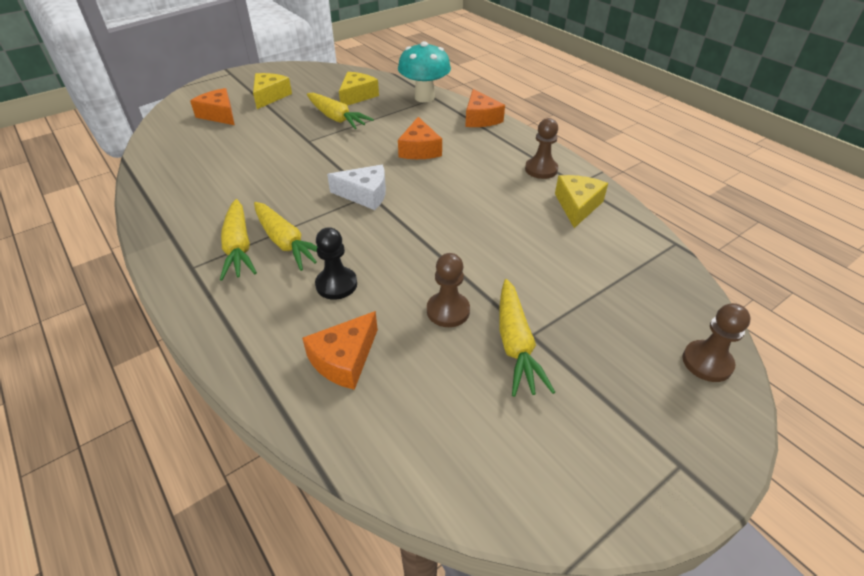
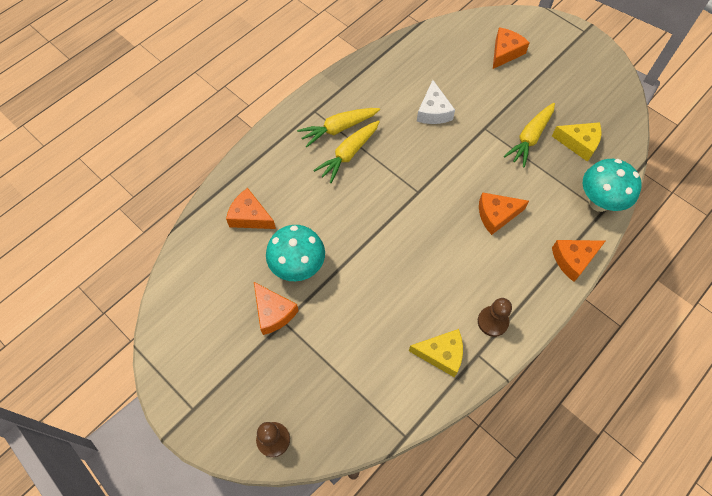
camera: 80 degrees right, 20 degrees up
(270, 96) = (551, 76): yellow cheese -> none
(336, 284) = (312, 196): black pawn -> none
(365, 194) = (417, 188): white cheese -> white cheese (433, 111)
(448, 311) = (298, 267): brown pawn -> turquoise mushroom
(516, 345) = (273, 312): yellow carrot -> orange cheese

